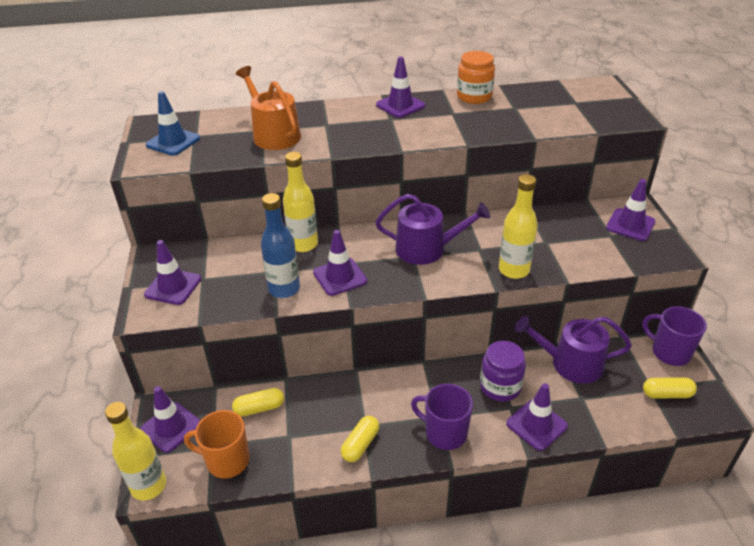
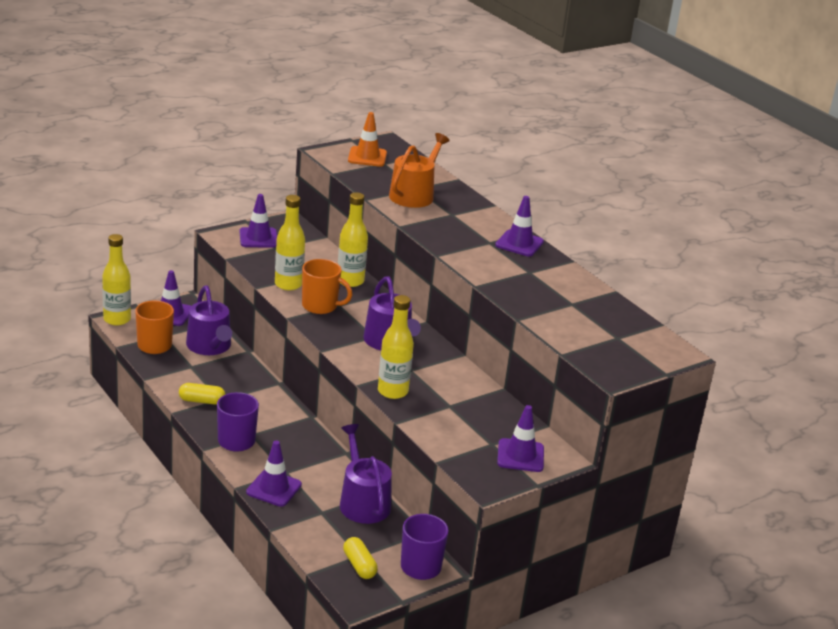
camera: 60 degrees right, 10 degrees down
(173, 142) = (367, 157): blue traffic cone -> orange traffic cone
(259, 408) = (210, 346): yellow capsule -> purple watering can
(284, 289) = (288, 284): blue bottle -> yellow bottle
(340, 277) = (320, 306): purple traffic cone -> orange mug
(474, 97) = (574, 279): orange jar -> none
(500, 386) = (307, 463): purple jar -> none

